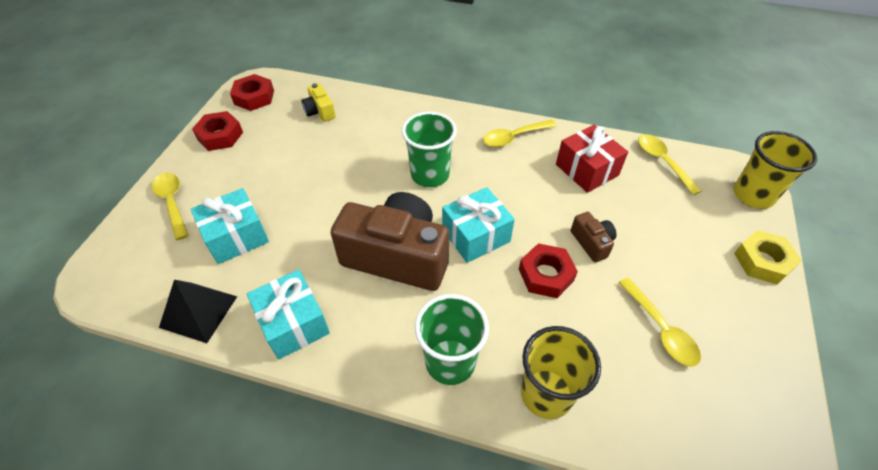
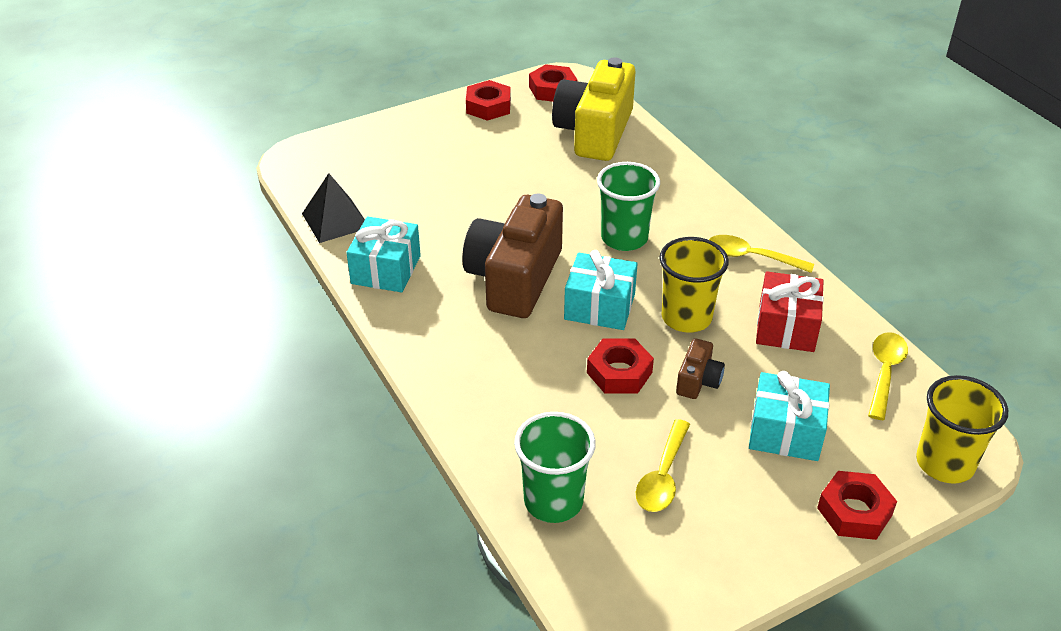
camera: 45 degrees right, 10 degrees down
(172, 203) = (398, 137): yellow spoon -> none
(236, 236) = (414, 188): turquoise gift -> turquoise gift (785, 432)
(320, 111) = (594, 132): yellow camera -> yellow camera, size x2.28
(397, 256) = (514, 278): brown camera -> brown camera turned 135 degrees counterclockwise
(450, 362) = (461, 369): green cup -> green cup (553, 501)
(546, 394) = (504, 439): yellow cup -> yellow cup (686, 318)
(762, 261) = (854, 511): yellow nut -> red nut

